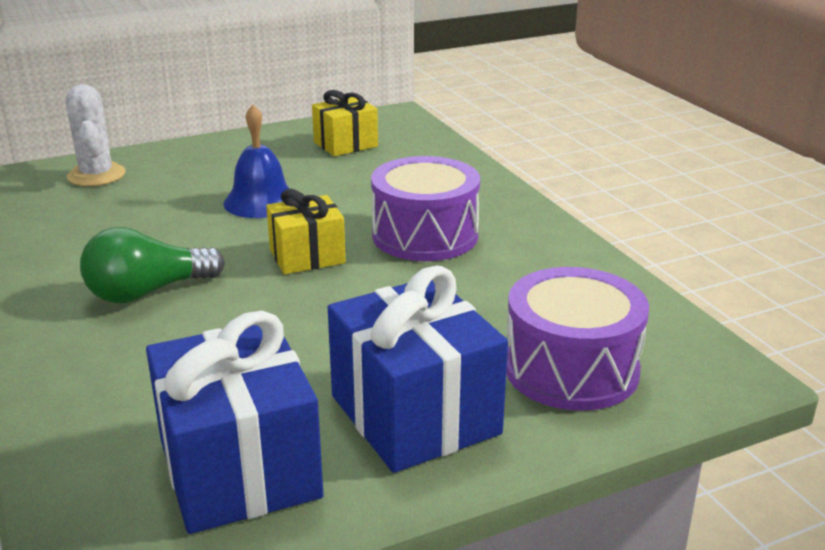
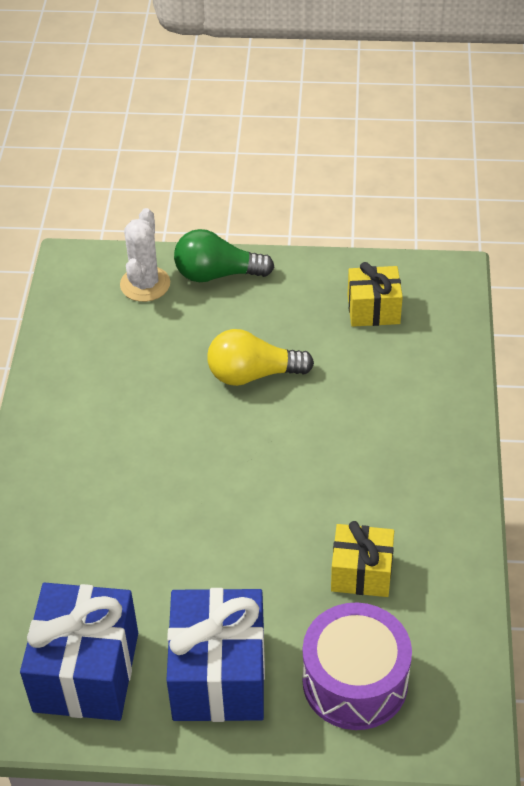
camera: 30 degrees right, 20 degrees up
(148, 292) = (114, 463): green light bulb -> green light bulb (217, 274)
(261, 201) = (253, 374): blue bell -> yellow light bulb
(307, 256) = (248, 465): yellow gift -> yellow gift (361, 573)
(425, 235) = (355, 476): purple drum -> none

